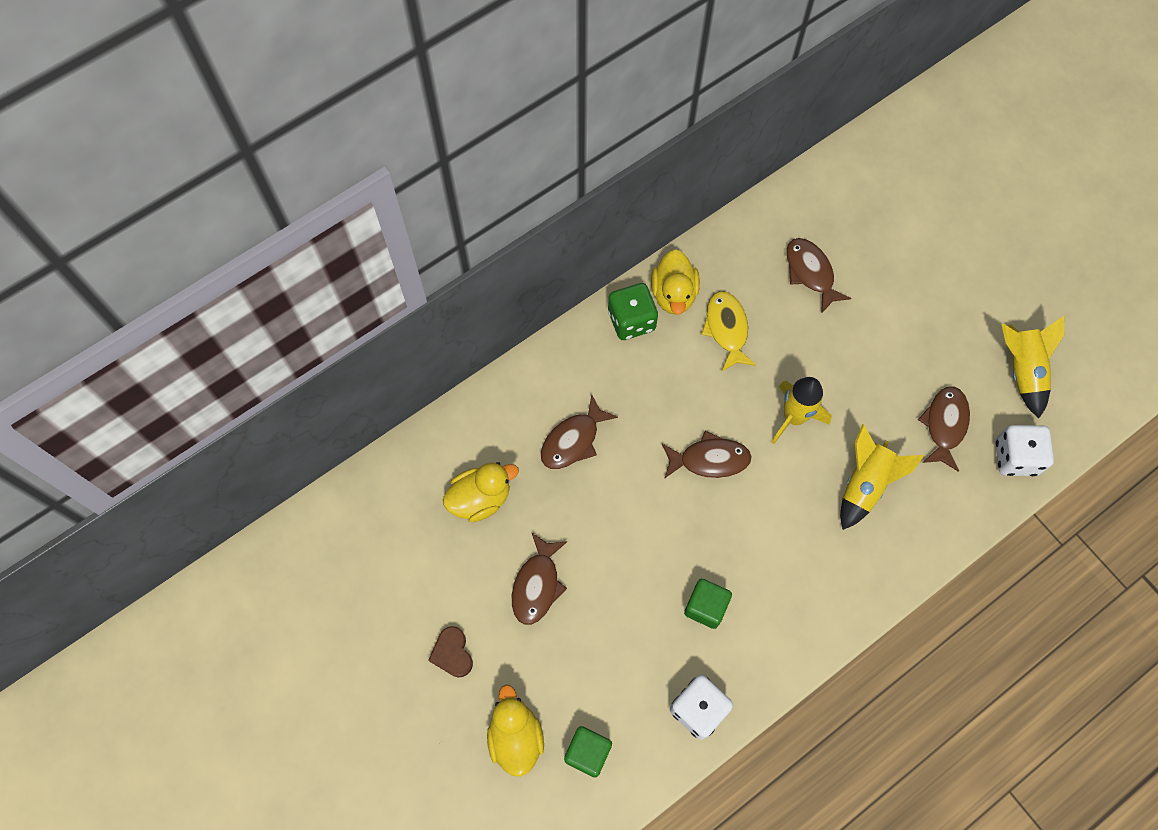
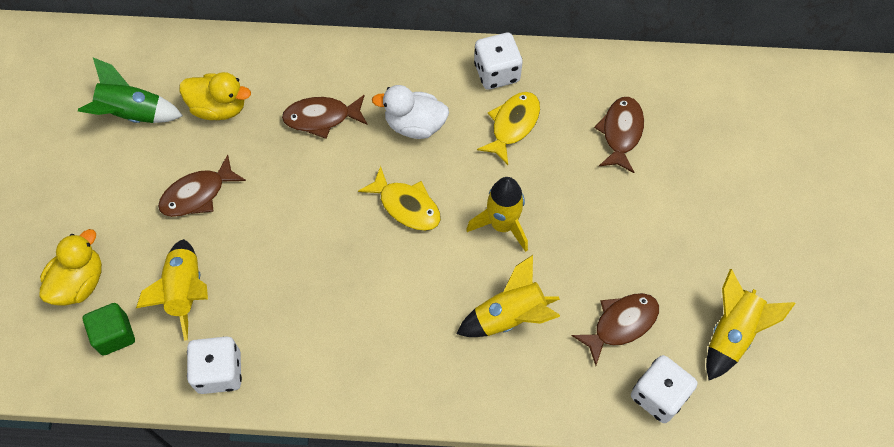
camera: 40 degrees right, 5 degrees down
(412, 562) = (133, 114): none -> green rocket
(452, 653) = (97, 193): brown heart -> none
(608, 670) = (185, 291): none -> yellow rocket
(631, 320) = (446, 68): green dice -> none
(652, 388) = (415, 125): none -> white duck
(673, 294) = (496, 73): yellow duck -> white dice
(706, 607) = (298, 305): green cube -> none
(709, 459) = (406, 206): brown fish -> yellow fish

